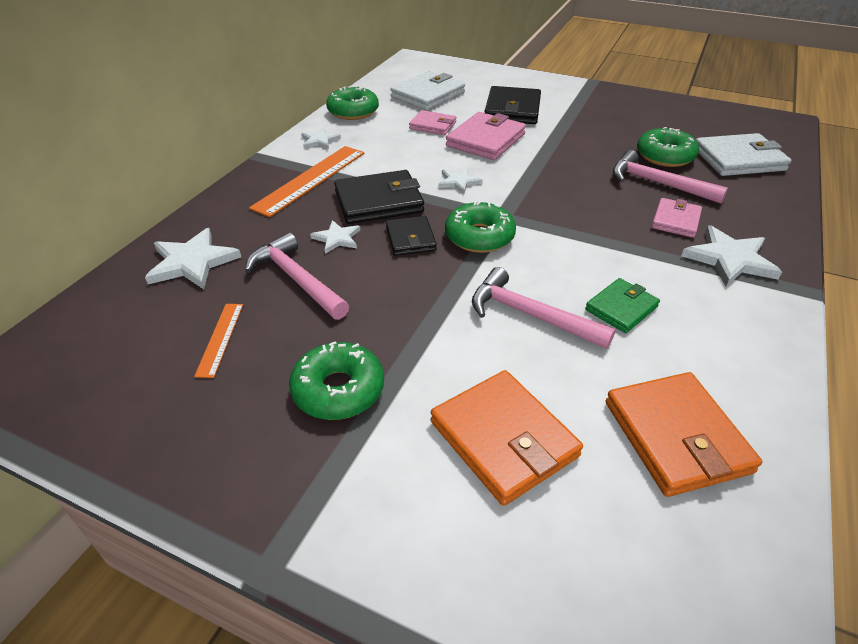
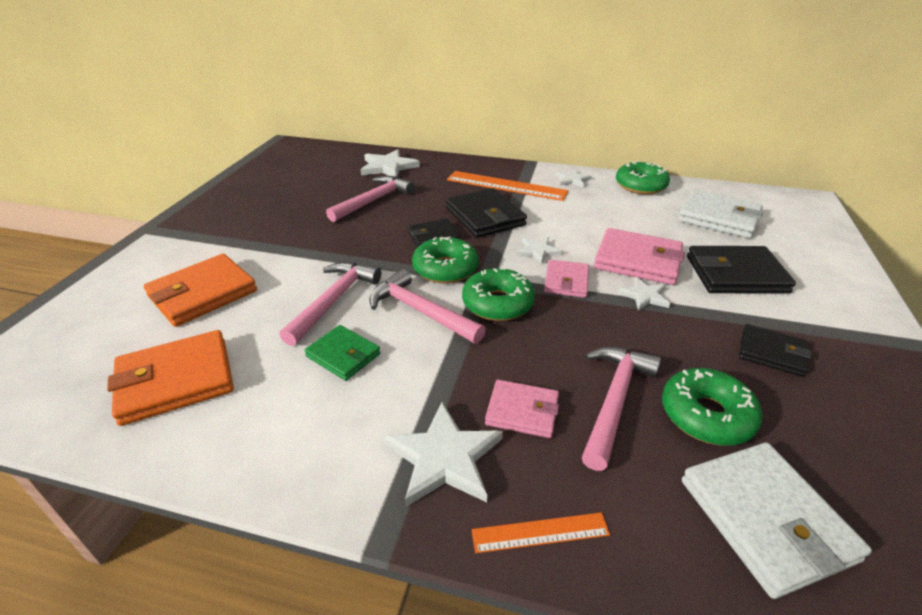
camera: 80 degrees right, 5 degrees down
(220, 339) = (314, 188): orange ruler -> orange ruler (540, 532)
(337, 238) = (426, 207): white star -> white star (644, 296)
(338, 390) = (263, 230): green donut -> green donut (497, 303)
(432, 125) = (646, 227): pink wallet -> pink wallet (566, 281)
(552, 257) = (420, 311): none -> pink hammer
(603, 122) = (771, 353): none -> black wallet

